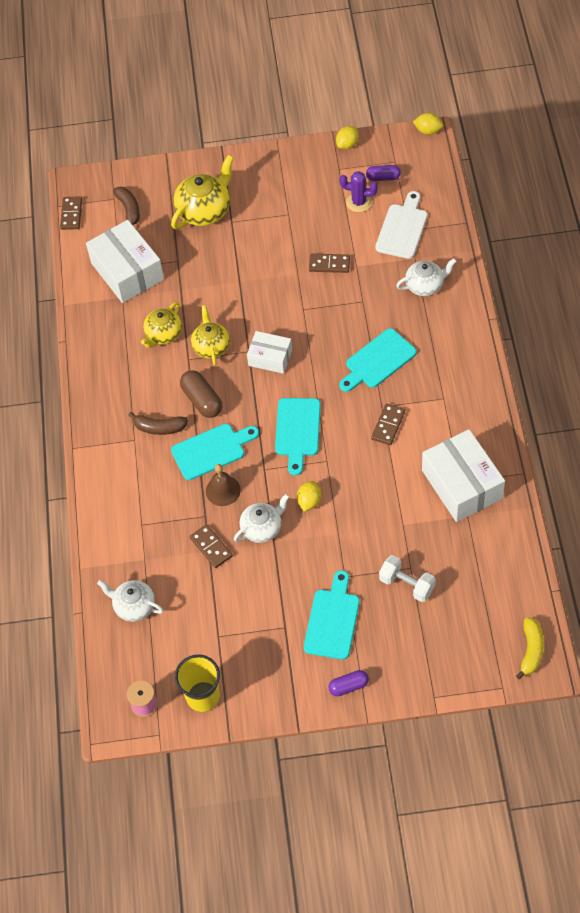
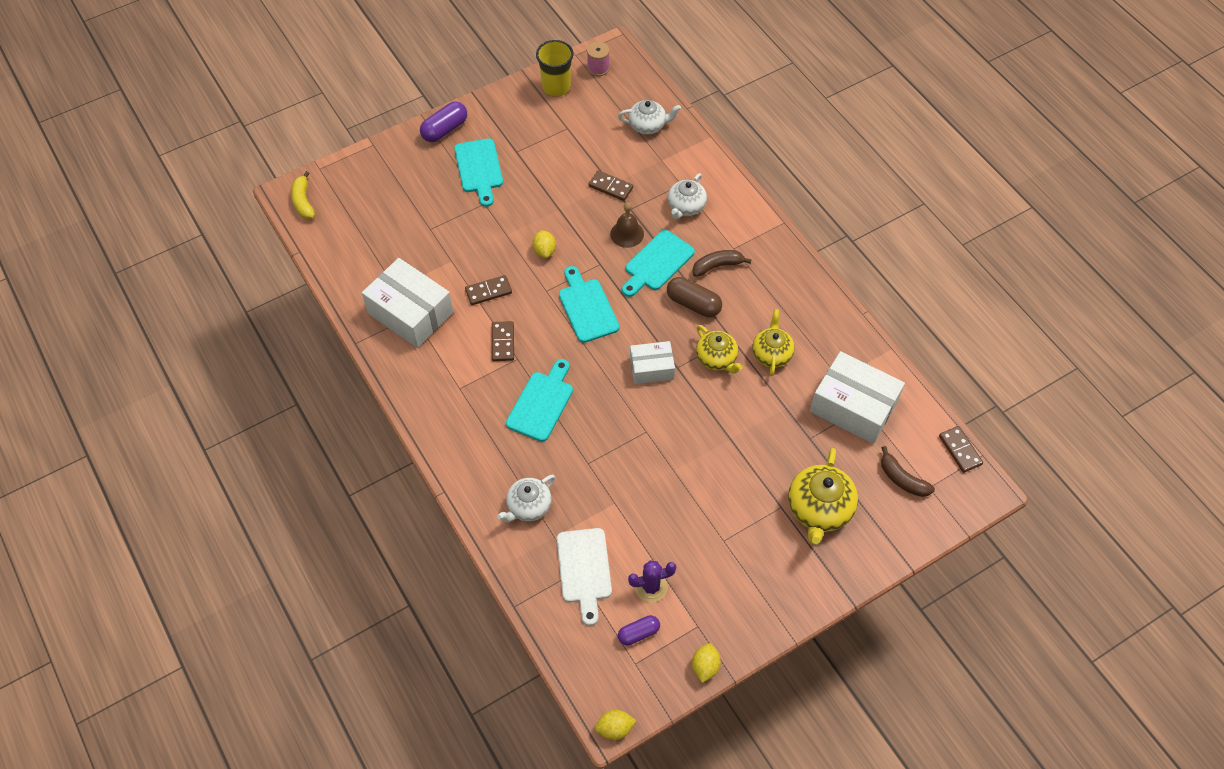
camera: 150 degrees right, 0 degrees up
(262, 528) = (574, 216): white teapot -> white teapot (686, 206)
(329, 264) = (645, 493): brown domino -> brown domino (488, 291)
(348, 686) = (445, 129): purple capsule -> purple capsule, size x1.54
(407, 584) = (428, 215): white dumbbell -> none

